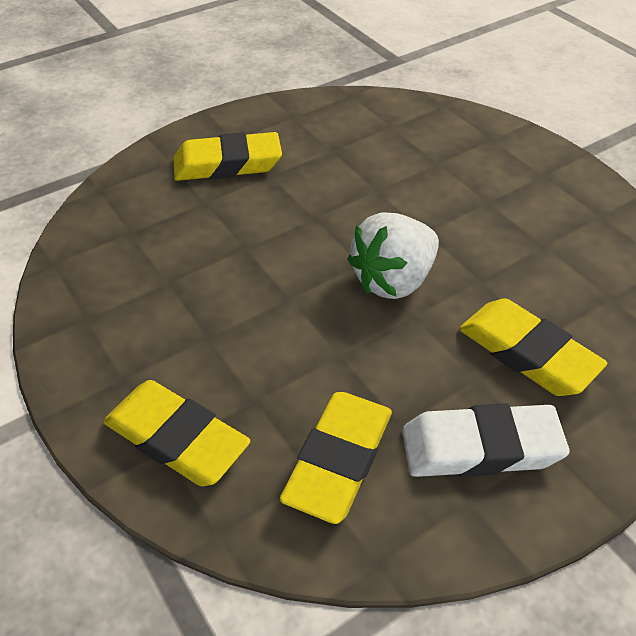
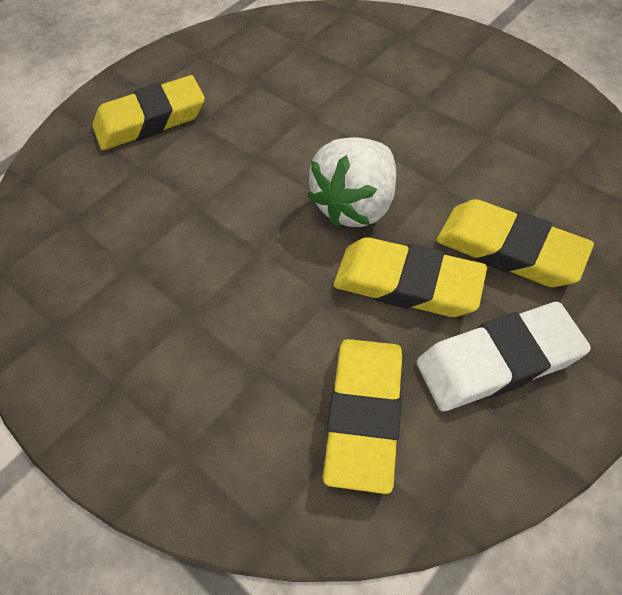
camera: 10 degrees left, 10 degrees up
(176, 438) = (192, 437): yellow eraser -> yellow eraser (406, 283)

